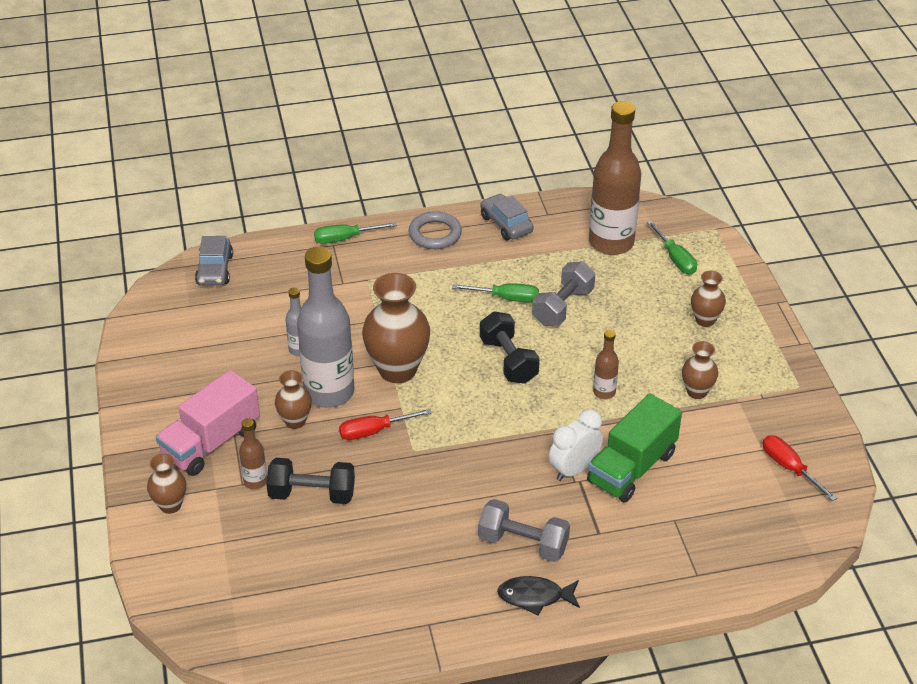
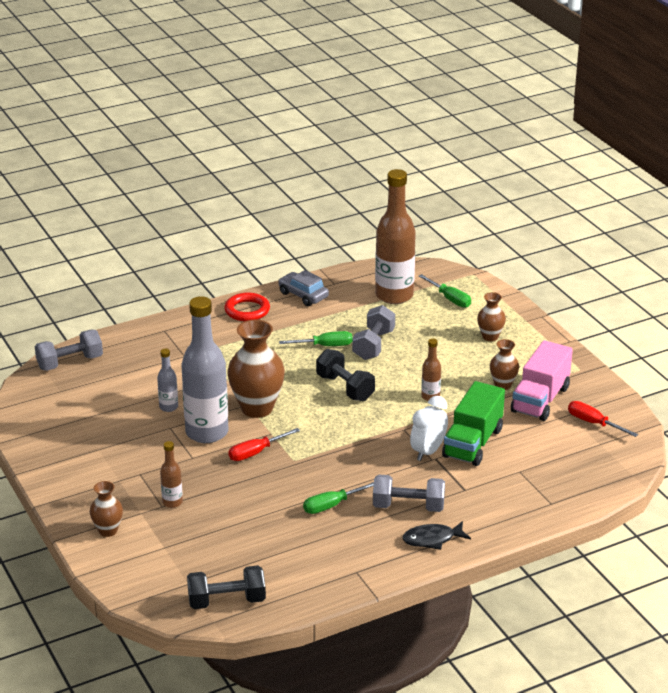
camera: 15 degrees left, 10 degrees down
(211, 442) = (123, 482): pink truck -> pink truck (540, 399)
(214, 270) = (70, 362): grey car -> grey dumbbell
(295, 421) = (187, 456): brown vase -> none
(312, 494) = (223, 503): black dumbbell -> black dumbbell (227, 601)
(345, 238) = (172, 324): green screwdriver -> green screwdriver (332, 505)
(435, 234) = (247, 310): grey ring -> red ring

